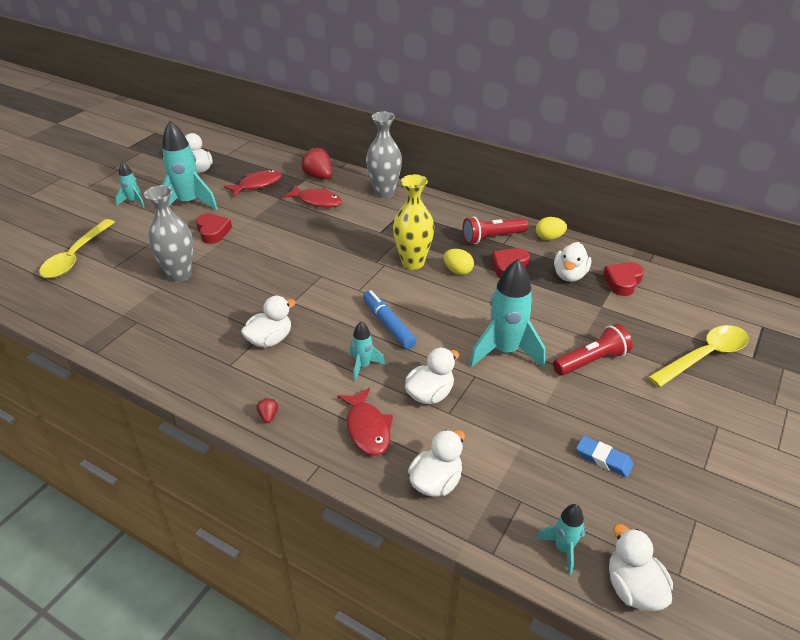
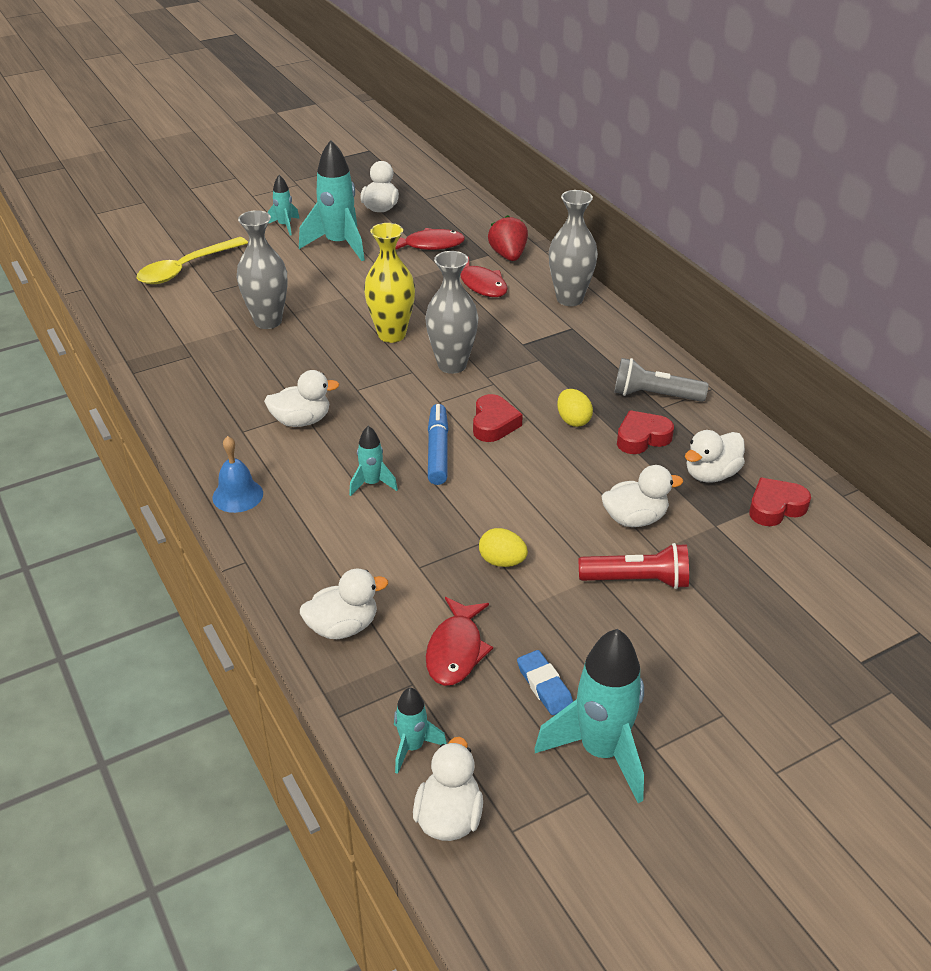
camera: 30 degrees right, 0 degrees up
(213, 232) = (338, 285): red heart -> red heart (494, 424)
(268, 416) = (237, 495): red strawberry -> blue bell
(345, 261) = (452, 365): none -> grey vase
(367, 428) = (321, 547): red fish -> red fish (456, 650)
(413, 263) = (528, 393): yellow vase -> yellow vase (392, 334)
(430, 394) = (416, 540): white duck -> white duck (635, 519)
(492, 237) = (654, 395): red flashlight -> grey flashlight
(505, 351) = (542, 529): turquoise rocket -> turquoise rocket (601, 751)
(549, 238) = (730, 420): yellow egg -> yellow egg (502, 561)
(704, 356) = (793, 633): yellow spoon -> none

